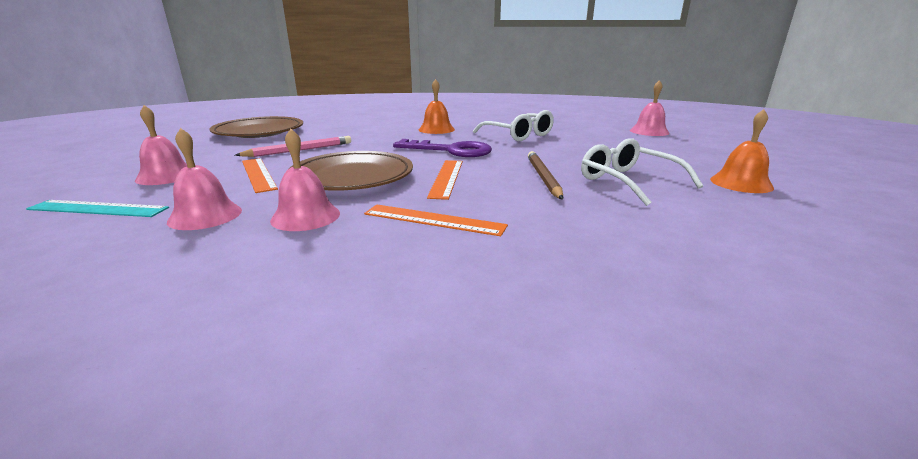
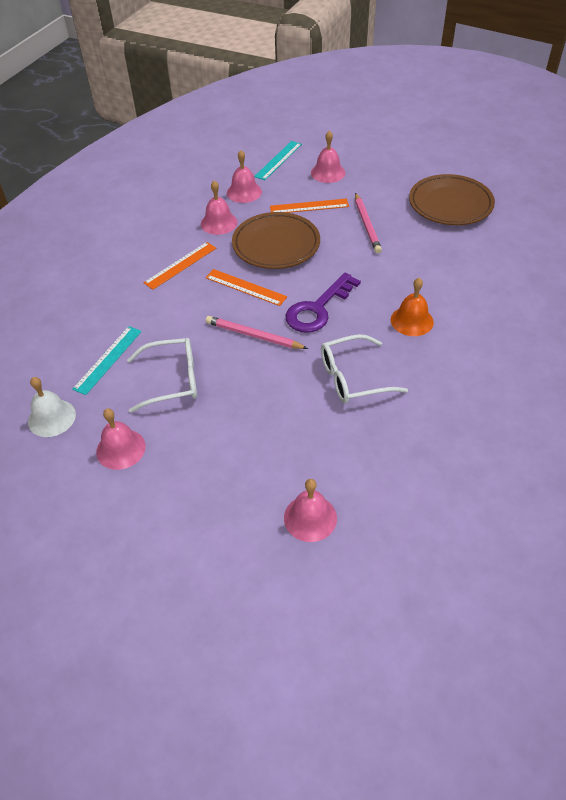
camera: 115 degrees right, 25 degrees up
(517, 164) = (254, 335): none -> pink pencil
(543, 177) = (213, 337): brown pencil -> none
(668, 219) = (108, 359): none -> turquoise ruler
(741, 183) = (121, 449): orange bell -> pink bell
(806, 225) = (51, 418): none -> white bell

